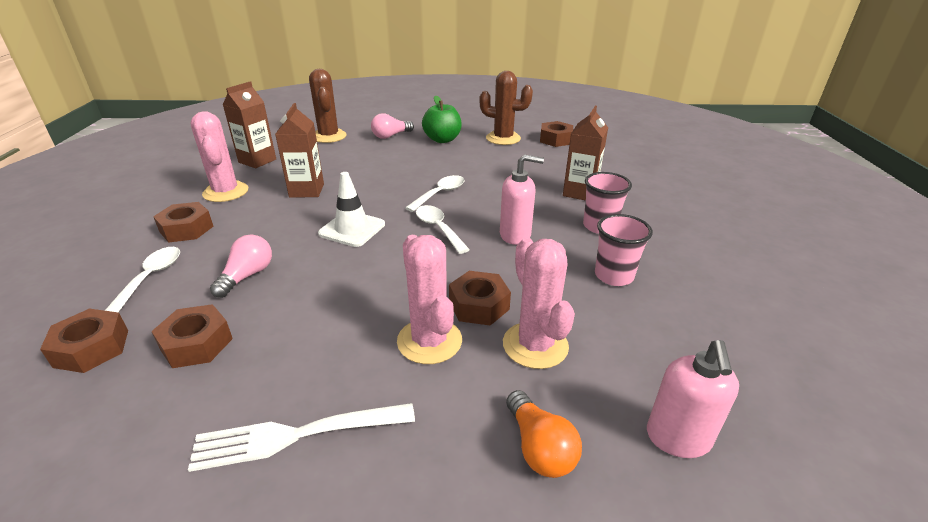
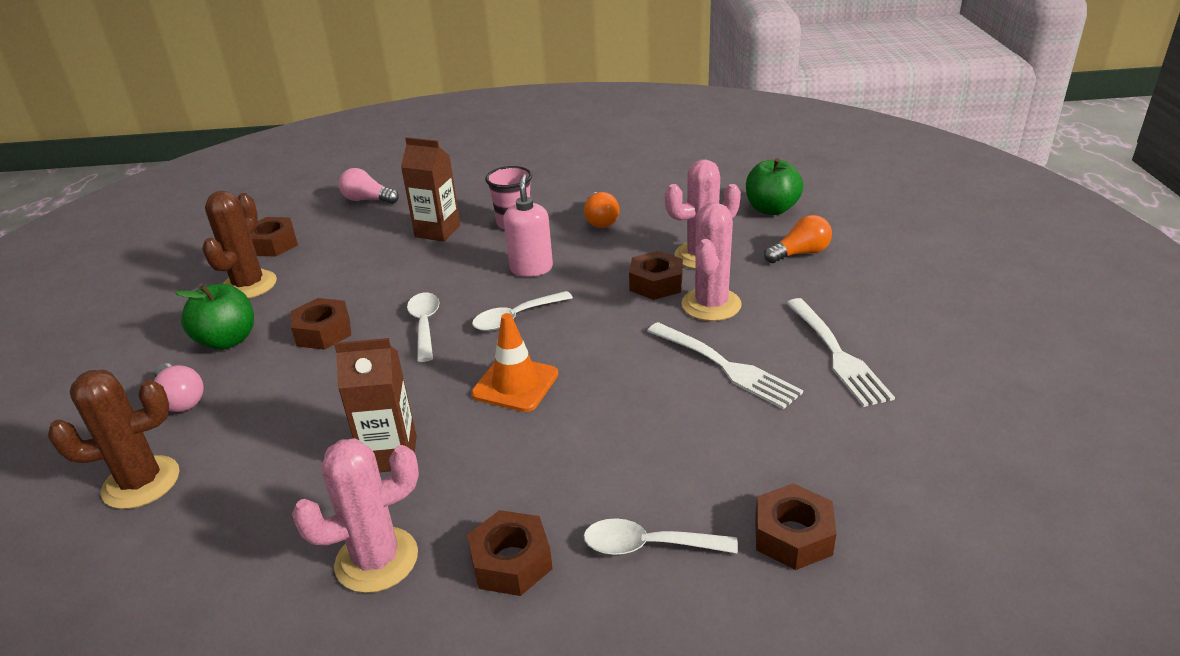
camera: 90 degrees left, 0 degrees up
(196, 344) = (758, 449): brown nut -> brown nut (323, 332)
(247, 276) = (631, 449): pink light bulb -> pink light bulb (367, 200)
(257, 161) = (236, 560): brown carton -> none
(320, 337) = (724, 366): none -> white fork
(352, 229) = (515, 384): white traffic cone -> orange traffic cone
(429, 341) = (711, 305): pink cactus -> pink cactus turned 45 degrees counterclockwise
(440, 194) = (424, 325): white spoon -> white spoon turned 45 degrees clockwise
(613, 276) = (600, 220): pink cup -> orange light bulb
(678, 438) = (771, 209): pink soap dispenser -> green apple

